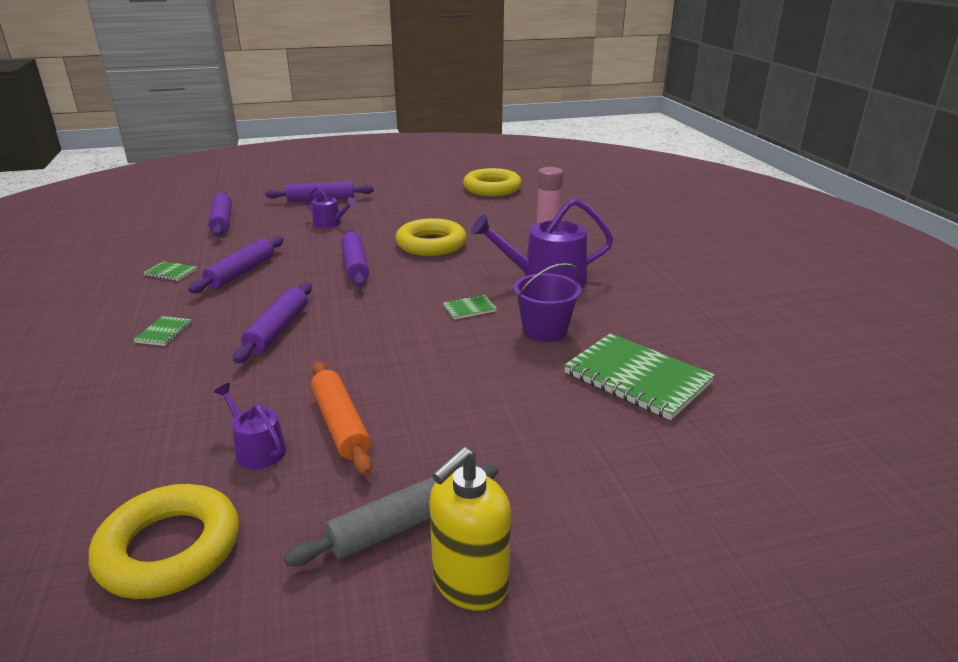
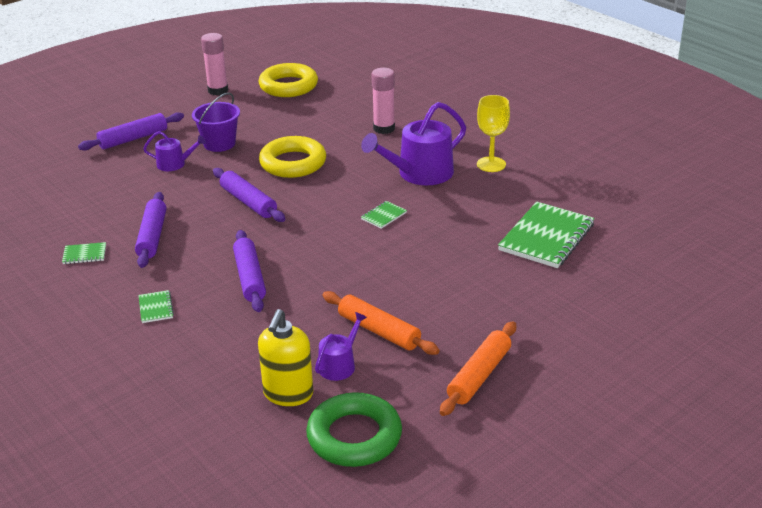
camera: 25 degrees left, 5 degrees up
(169, 549) = (354, 436): yellow ring -> green ring
(222, 221) = (61, 188): purple rolling pin -> none
(257, 449) = (339, 365): purple watering can -> purple watering can turned 105 degrees clockwise
(400, 525) = (479, 376): grey rolling pin -> orange rolling pin
(428, 181) = (218, 90): none -> pink glue stick
(469, 583) = (546, 390): yellow soap dispenser -> yellow soap dispenser (288, 394)
(544, 330) = (456, 219): purple bucket -> purple bucket (219, 143)
(632, 289) = (491, 164): none -> yellow goblet
(637, 378) = (546, 237): green notebook -> green notebook turned 75 degrees counterclockwise

